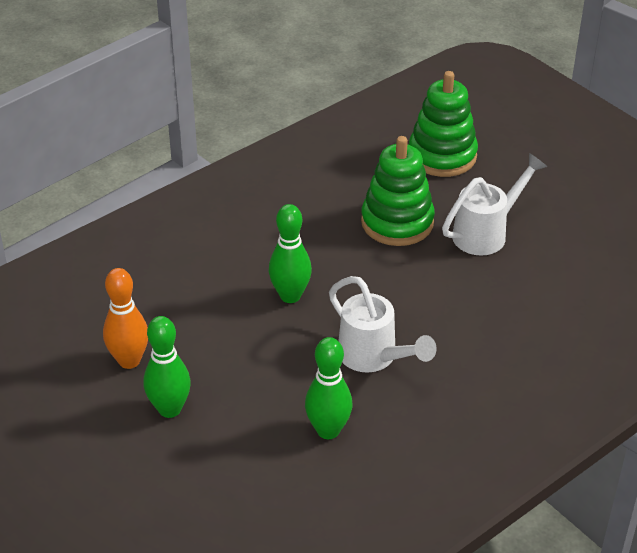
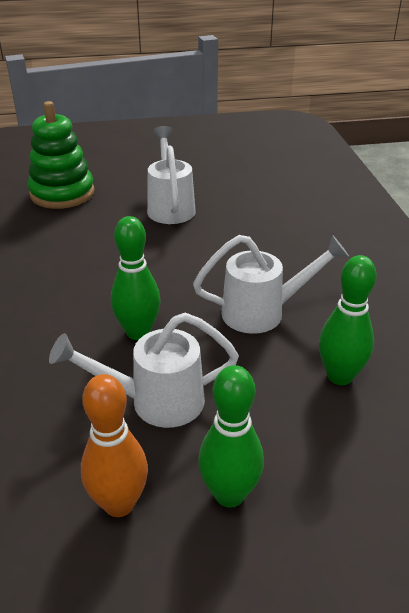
camera: 60 degrees left, 5 degrees down
(224, 337) = (154, 401): none -> white watering can
(397, 222) = (111, 240): green stacking toy -> none

